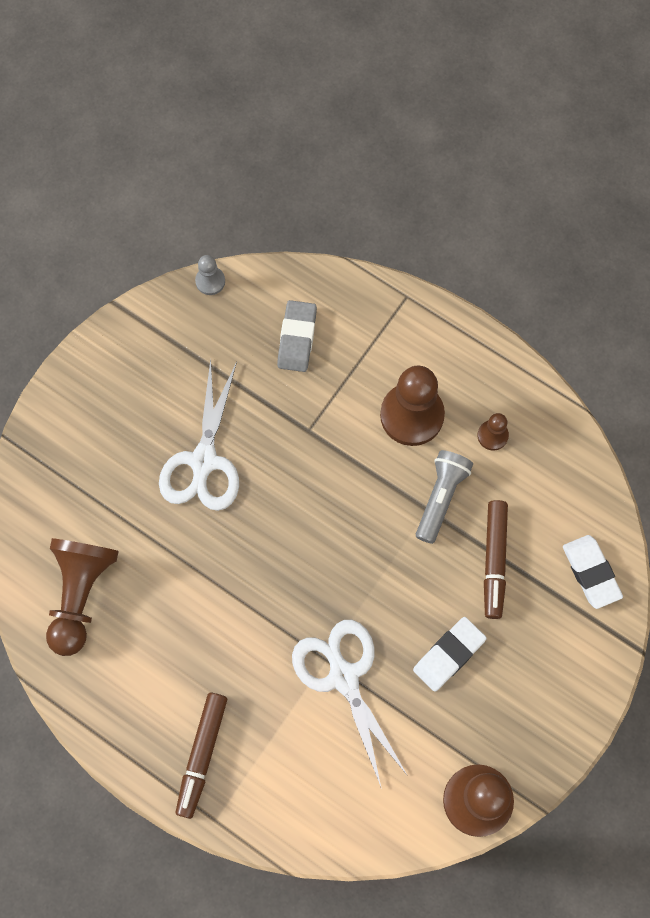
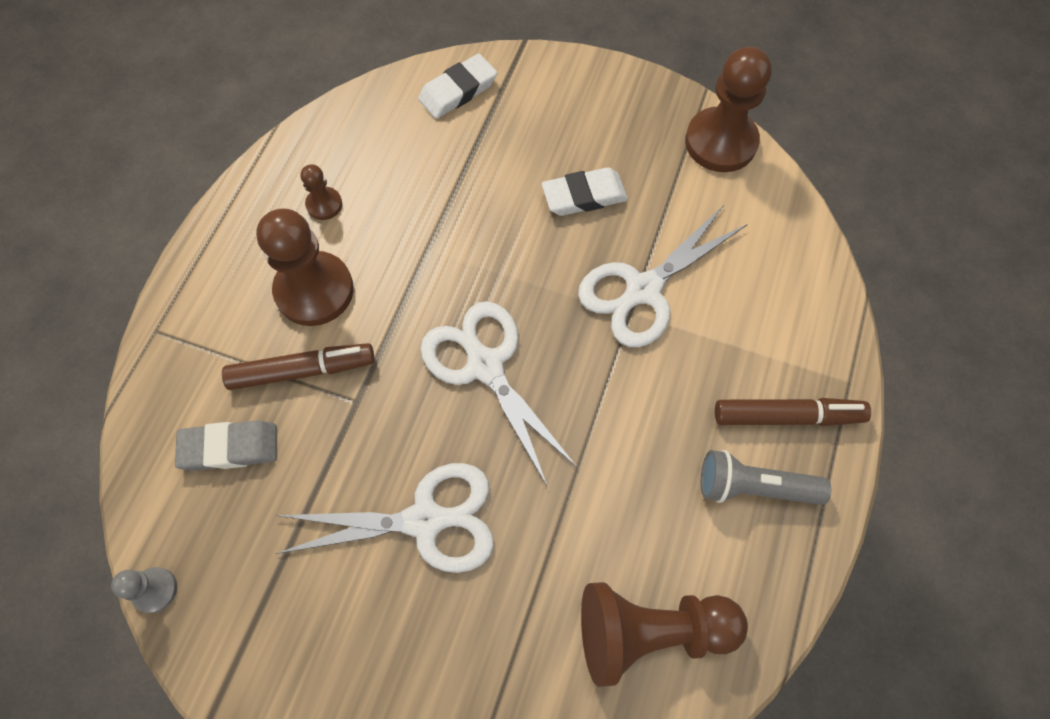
camera: 105 degrees left, 5 degrees down
(311, 531) = (485, 366): none -> white scissors
(441, 497) = (409, 240): grey flashlight -> grey flashlight (753, 487)
(449, 655) = (584, 196): white eraser -> white eraser turned 45 degrees counterclockwise
(494, 561) = (469, 175): brown marker -> brown marker (302, 370)

